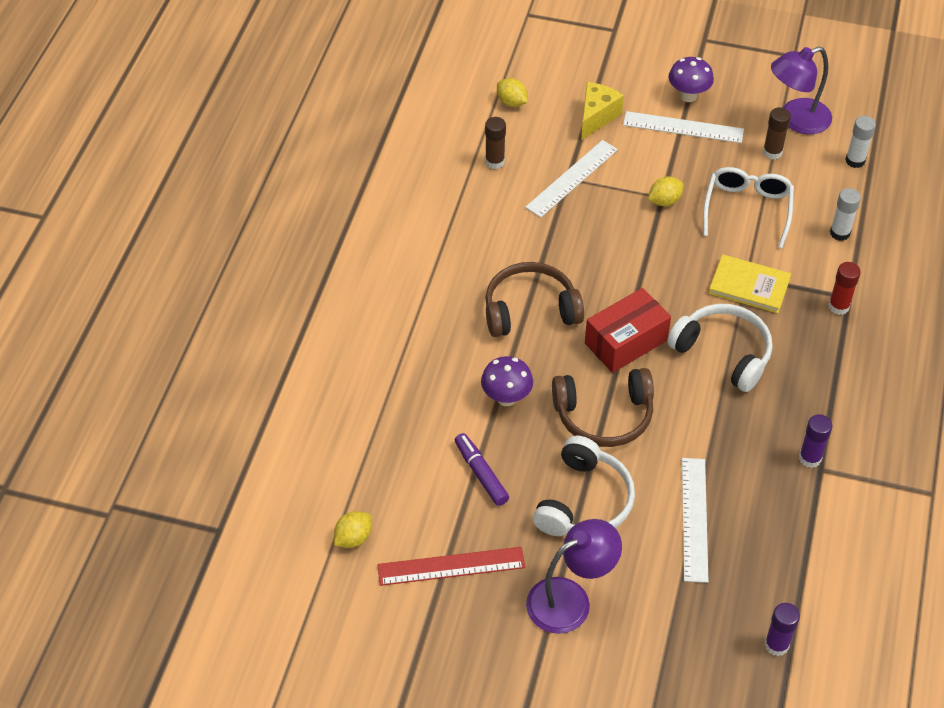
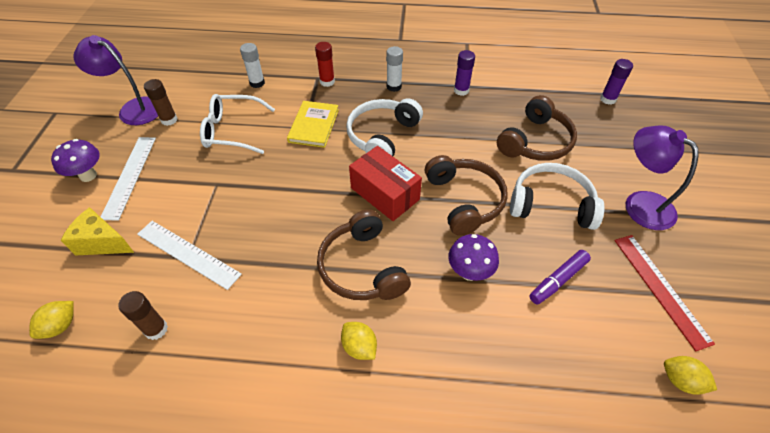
camera: 100 degrees left, 0 degrees up
(664, 201) = (221, 182): yellow lemon -> yellow lemon (359, 347)
(694, 519) = (535, 141): white ruler -> brown headphones
(796, 120) = (134, 108): purple lamp -> purple lamp turned 150 degrees clockwise
(855, 160) = (183, 77): white glue stick -> white glue stick (394, 86)

